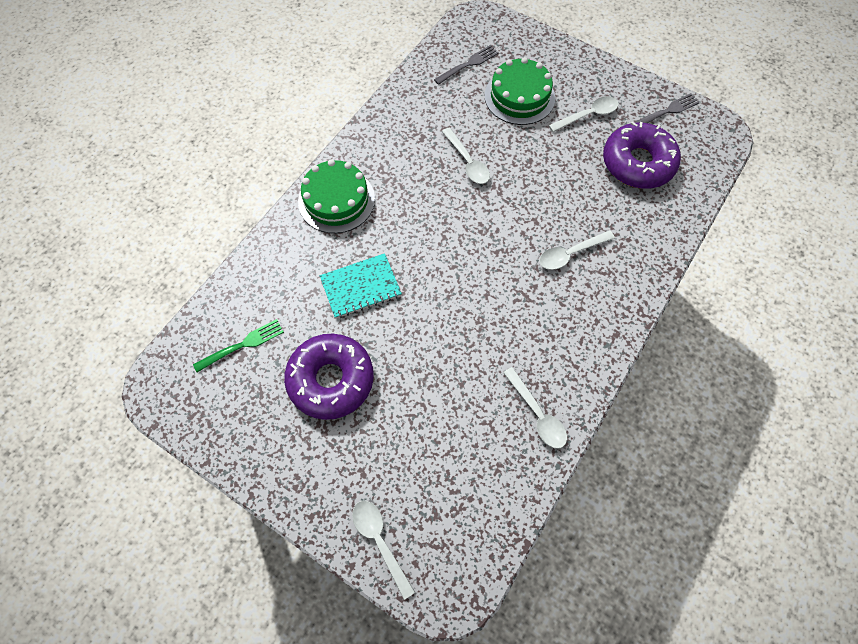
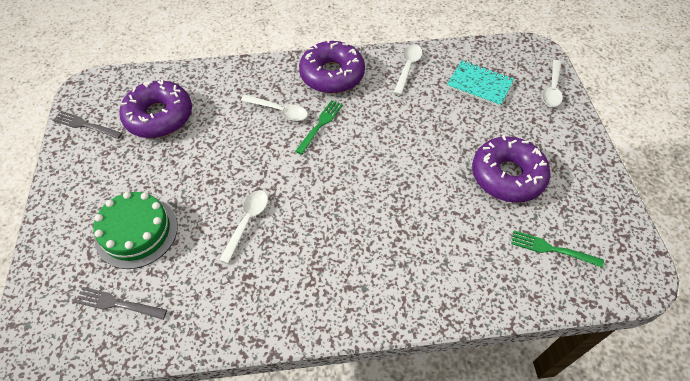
camera: 130 degrees left, 10 degrees down
(336, 200) = (374, 291): green cake -> none
(361, 287) = (429, 210): turquoise notebook -> turquoise notebook (479, 84)
(524, 274) = (320, 125): none -> green fork
(585, 332) = (332, 75): none -> purple donut
(588, 115) = (126, 171): white spoon -> none

